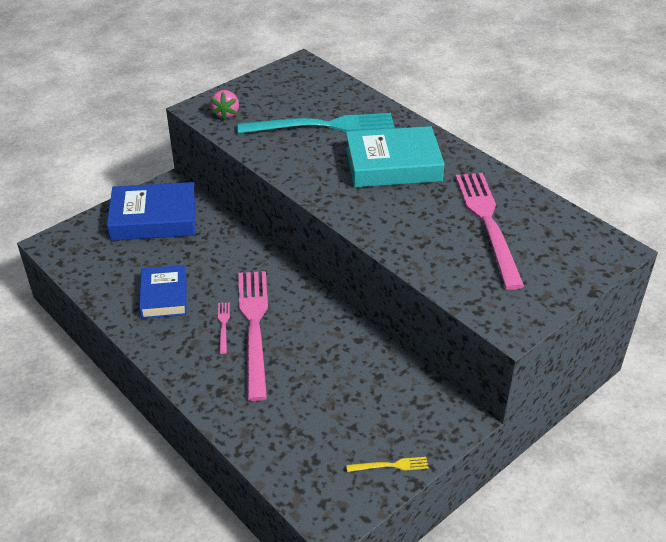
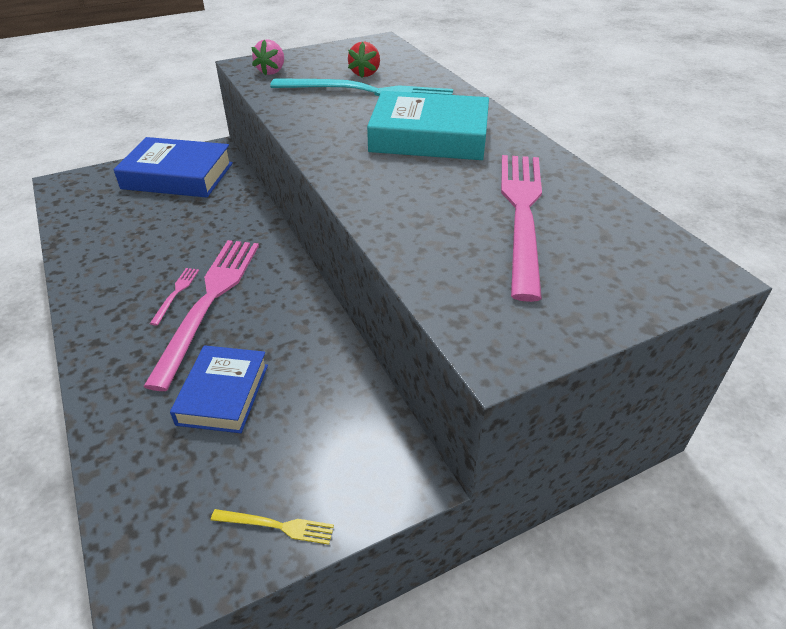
camera: 15 degrees right, 0 degrees up
(164, 296) = (134, 251): blue book -> blue book (223, 394)
(308, 105) = (365, 74): none -> red strawberry

